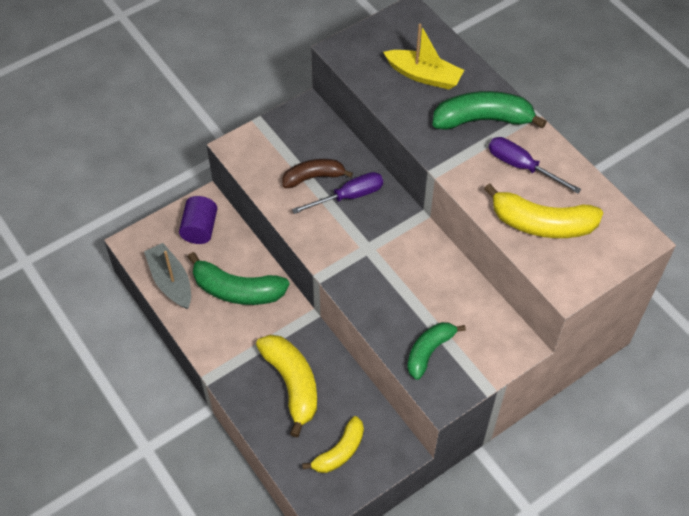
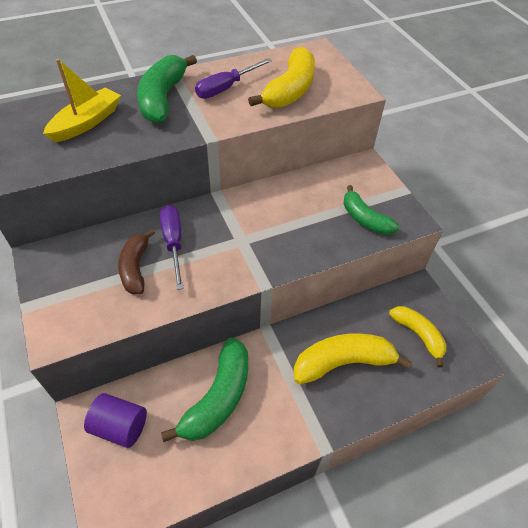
camera: 80 degrees left, 5 degrees down
(171, 281) = (184, 474): grey boat -> none

